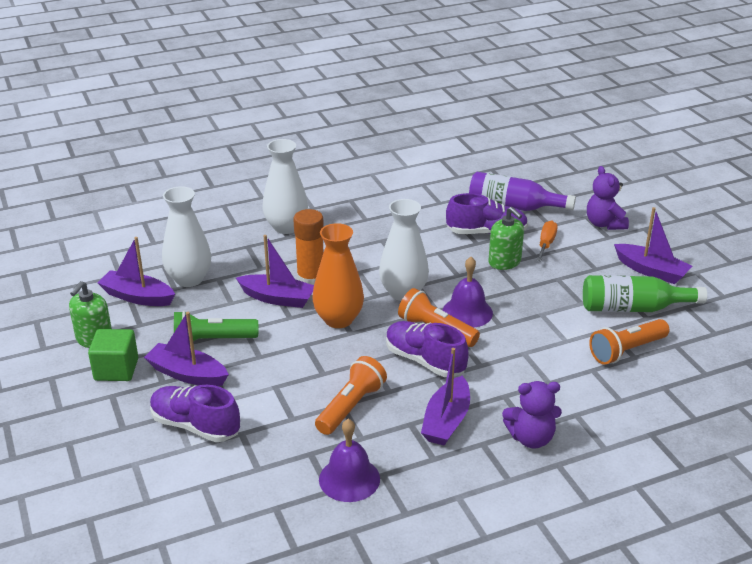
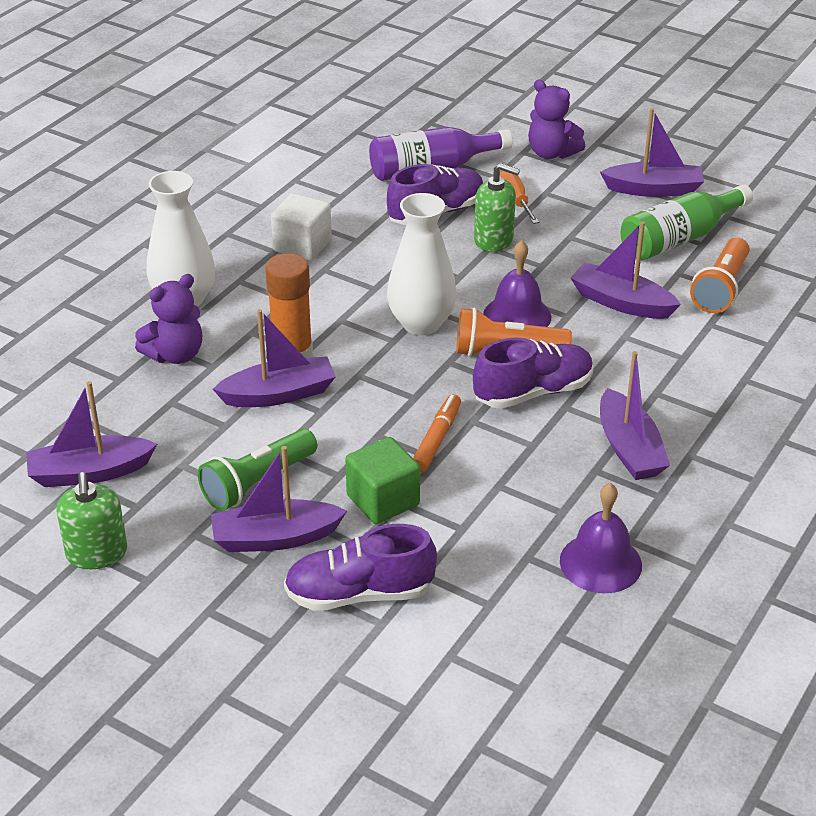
camera: 35 degrees left, 5 degrees up
(116, 369) = (175, 576): green cube -> green cube (383, 500)
(189, 279) = (133, 419): white vase -> none
(336, 362) = (437, 439): none -> orange marker
(338, 319) = (382, 388): orange vase -> none
(351, 406) = (512, 482): orange flashlight -> none
(384, 222) = (302, 245): none -> white cube
(425, 361) = (533, 392): purple shoe -> purple shoe turned 150 degrees clockwise
(531, 438) = (730, 426): purple teddy bear -> purple teddy bear (175, 355)
(545, 332) = (621, 303): none -> purple boat

